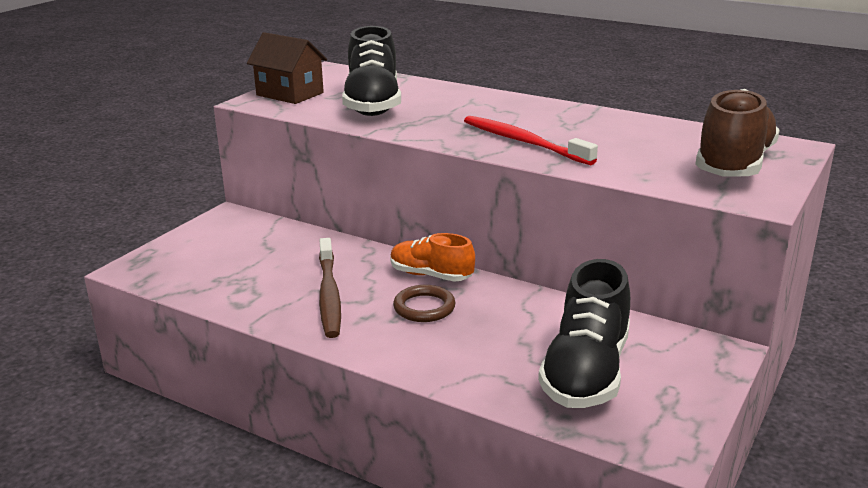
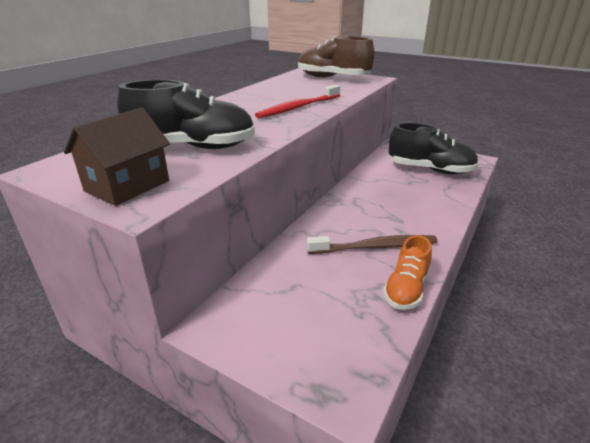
camera: 90 degrees left, 5 degrees up
(424, 307) = (382, 209): brown ring -> none
(431, 275) = (339, 207): orange shoe -> orange shoe (406, 289)

